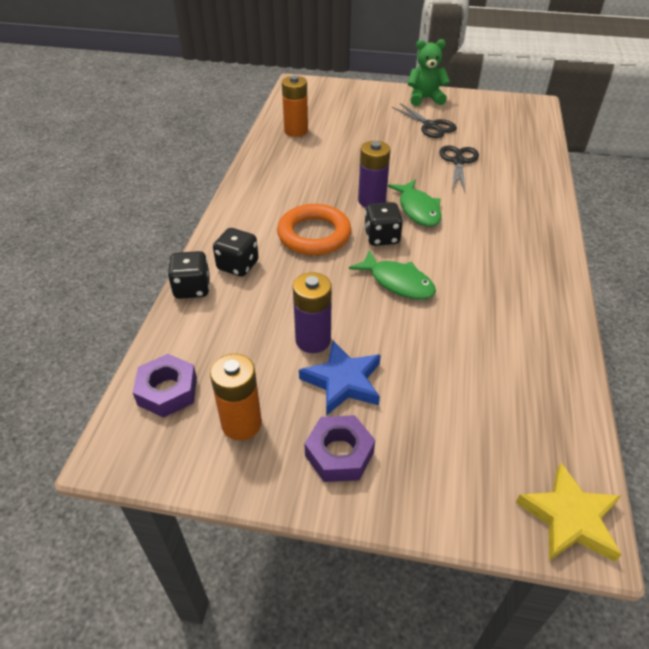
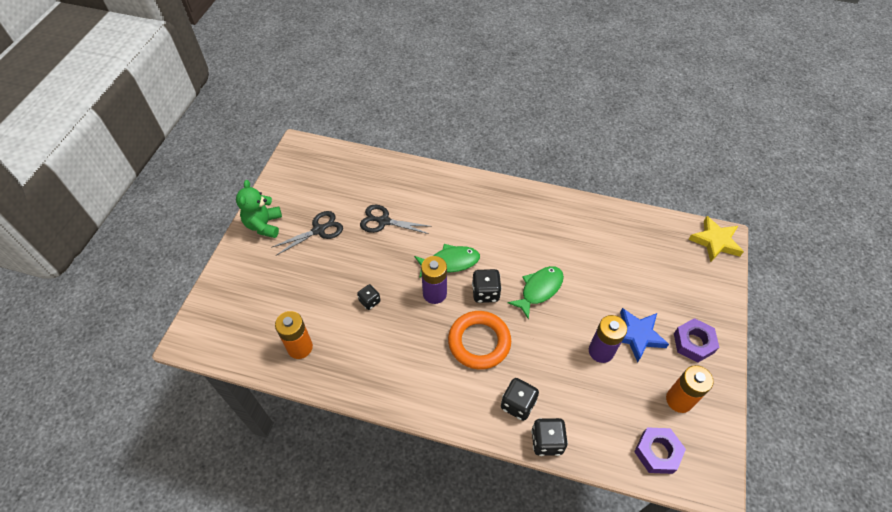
camera: 85 degrees left, 10 degrees up
(352, 162) = (369, 301): none -> black dice

